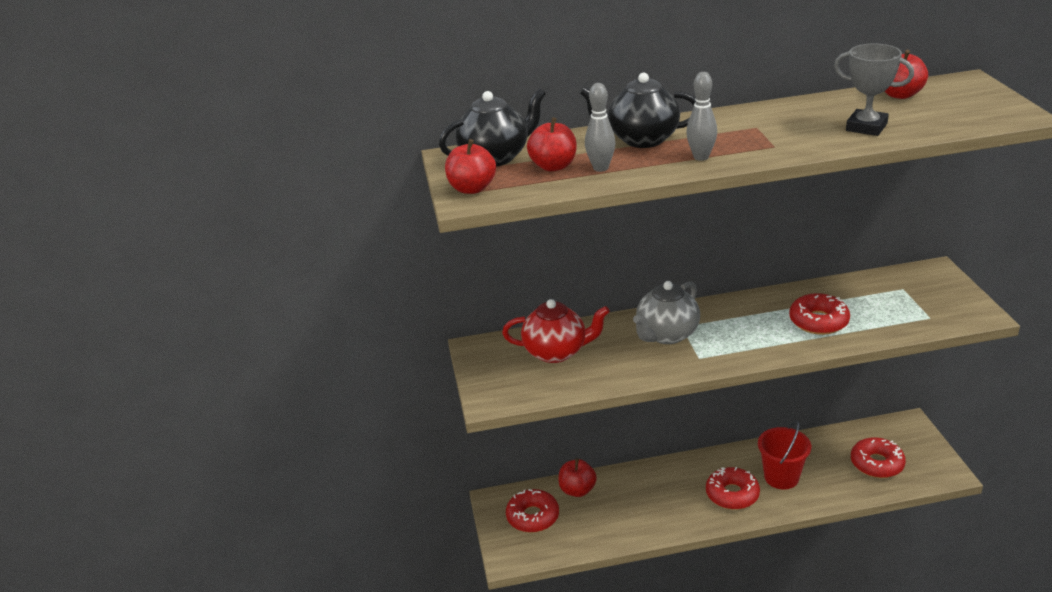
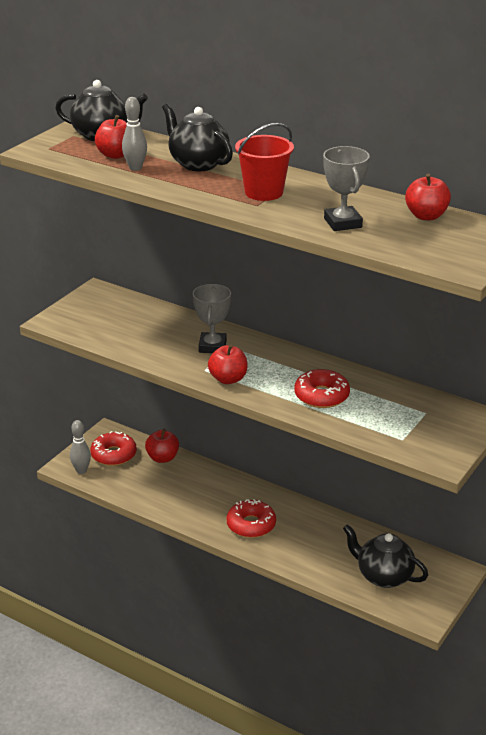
camera: 40 degrees right, 0 degrees up
(472, 188) = (50, 146): red apple -> red apple (228, 379)
(556, 352) = (133, 318): red teapot -> none
(666, 335) = (212, 346): grey teapot -> grey trophy
(701, 157) = (201, 189): grey bowling pin -> grey bowling pin (81, 471)
(781, 477) = (301, 538): red bucket -> red bucket (264, 192)
(876, 464) = (383, 576): red donut -> black teapot

